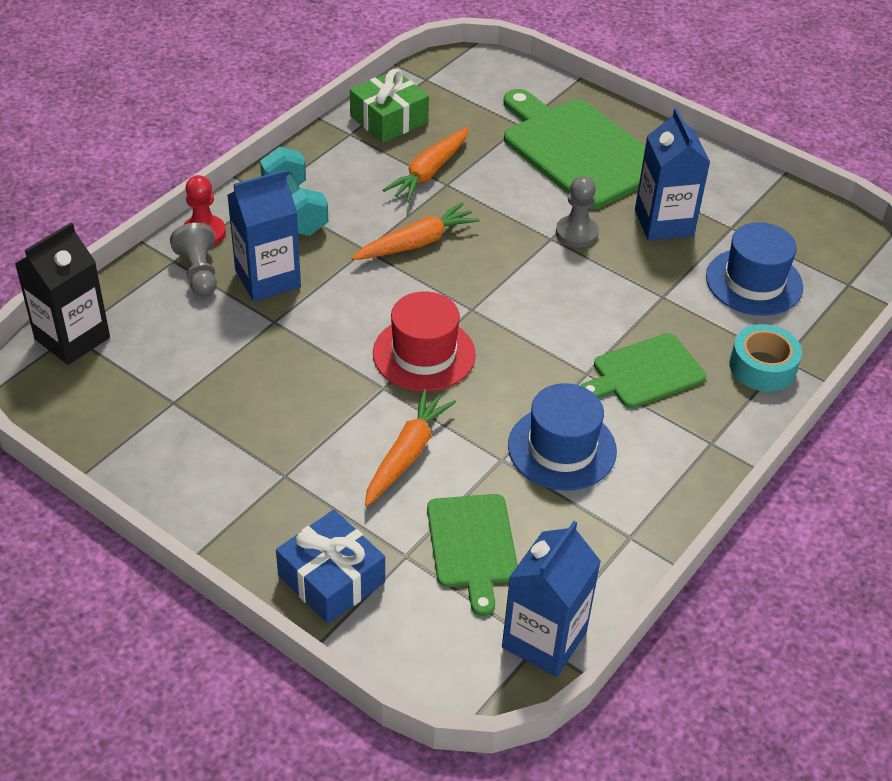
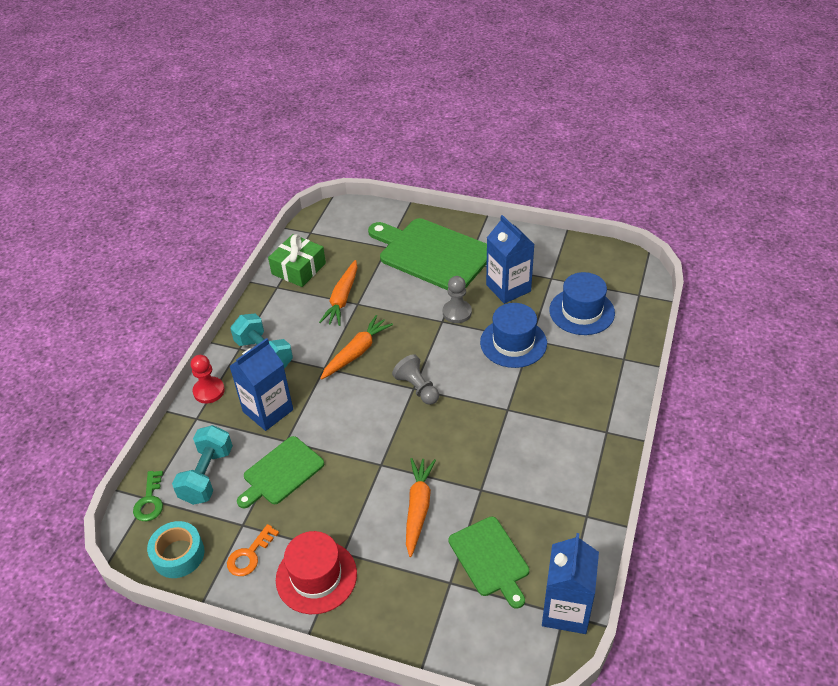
camera: 15 degrees left, 0 degrees up
(72, 338) = (150, 501): black carton -> green key
(156, 331) = (207, 475): none -> turquoise dumbbell
(165, 440) = (249, 555): none -> orange key
(199, 273) = (218, 422): grey pawn -> grey pawn (417, 388)
(331, 579) = (409, 618): blue gift -> none
(424, 354) = (397, 431): red hat -> red hat (316, 576)
(562, 448) = (516, 468): blue hat -> blue hat (513, 343)
(644, 372) = (543, 397): green cutting board -> green cutting board (281, 472)
(762, 367) = (613, 369): turquoise tape -> turquoise tape (178, 554)

